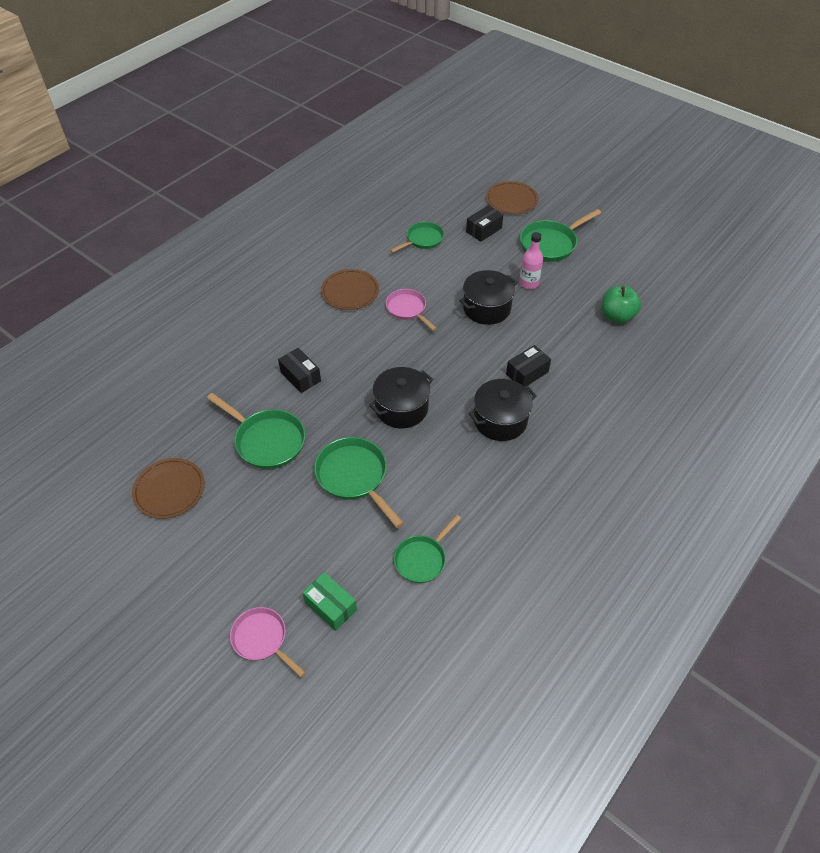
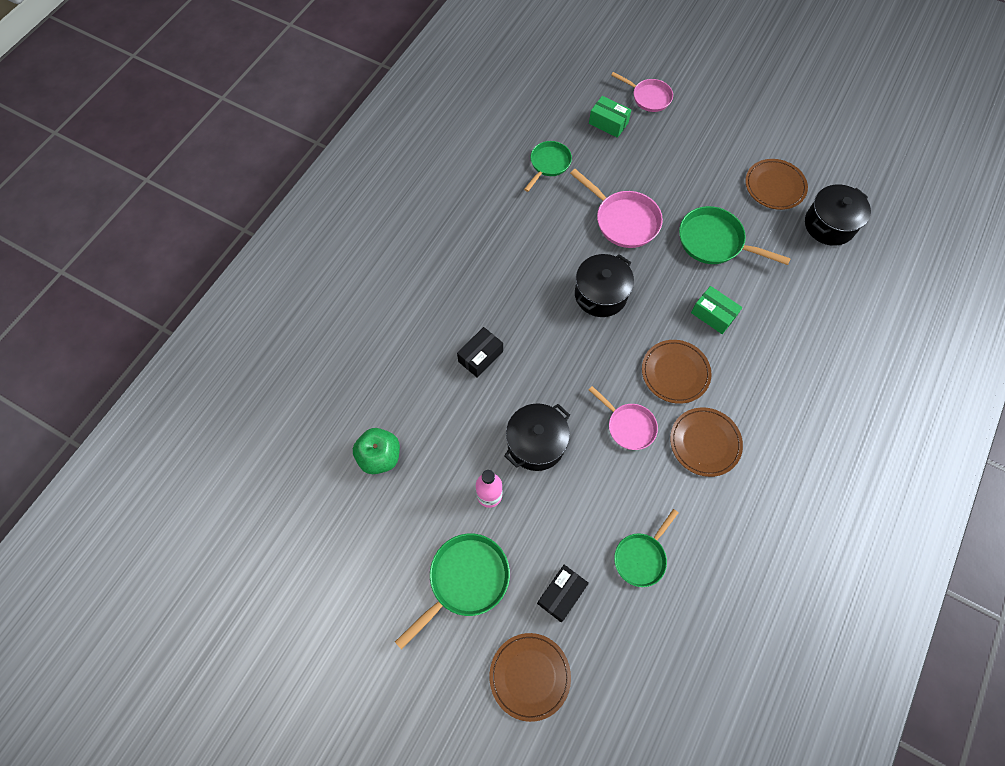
camera: 170 degrees right, 15 degrees up
(300, 376) = (713, 315): black box -> green box
(354, 338) = (675, 372): none -> brown plate
(354, 477) = (623, 220): green pan -> pink pan
(500, 420) = (502, 296): black pot -> black pot (829, 225)

